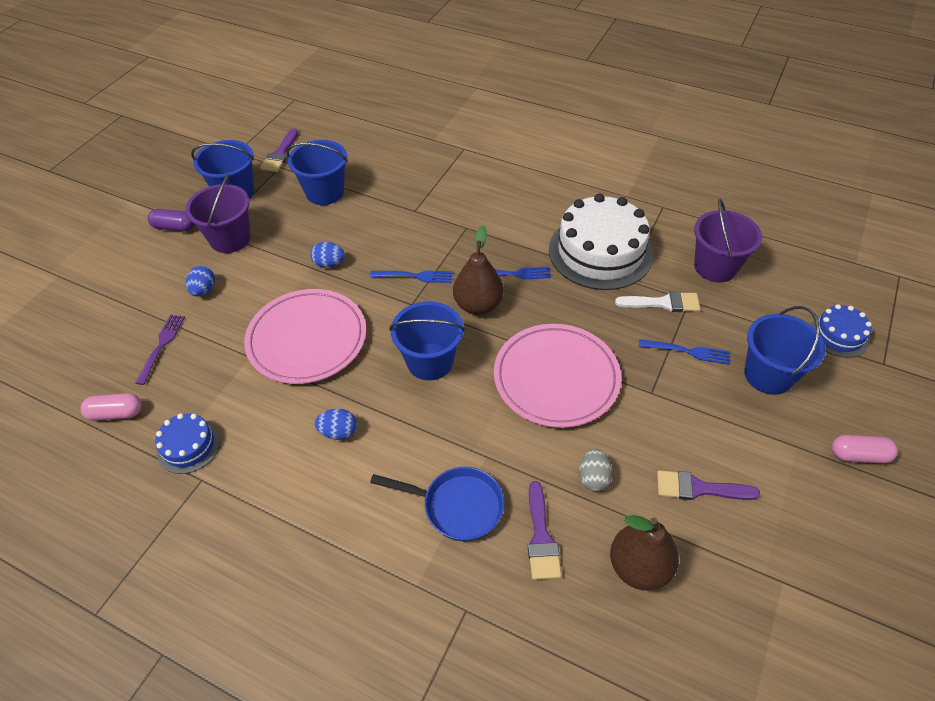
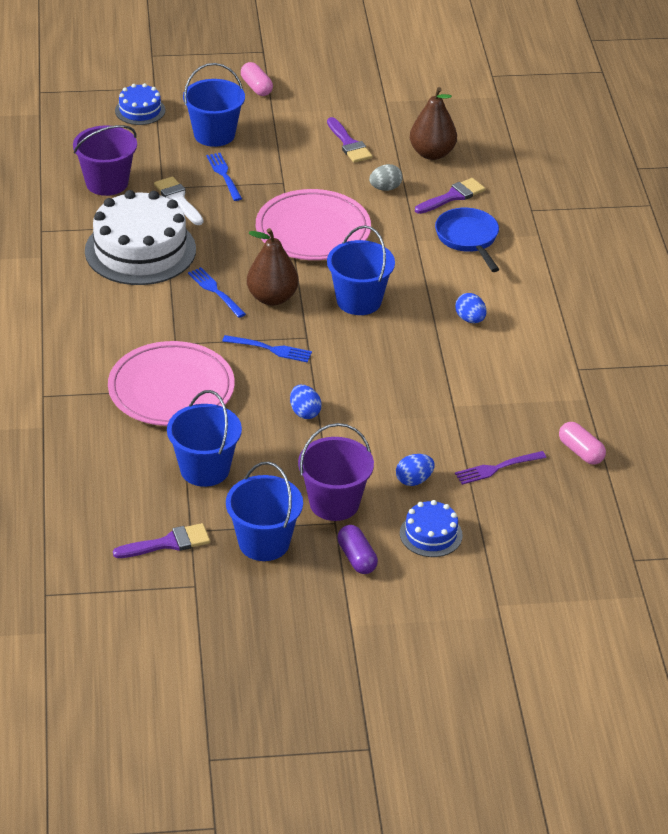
camera: 125 degrees left, 10 degrees down
(188, 446) = (562, 392): blue cake -> blue cake (431, 534)
(307, 339) = (403, 381): pink plate -> pink plate (171, 389)
(415, 276) = (271, 349): blue fork -> blue fork turned 135 degrees clockwise

